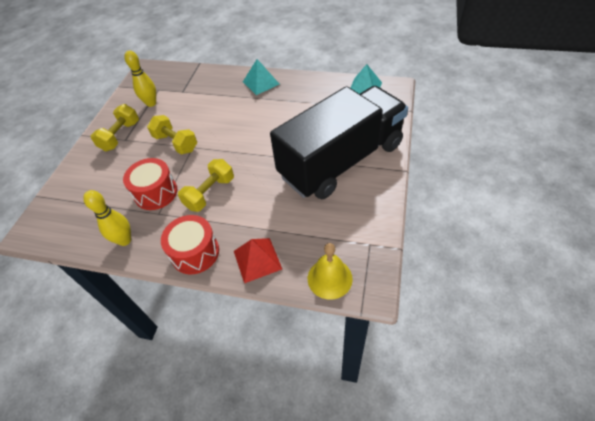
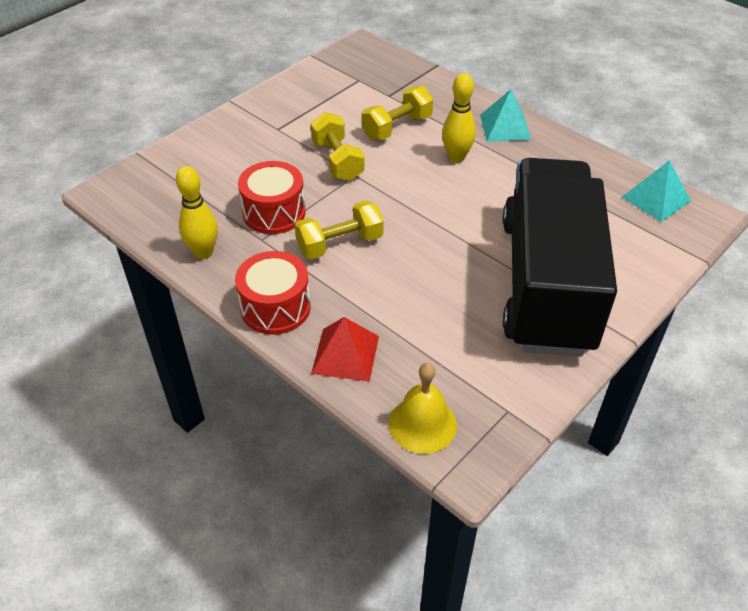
camera: 25 degrees right, 5 degrees down
(120, 136) = (275, 122): yellow dumbbell -> yellow dumbbell (397, 127)
(151, 103) = (339, 95): yellow bowling pin -> yellow bowling pin (456, 157)
(341, 160) = (546, 283): black truck -> black truck turned 75 degrees counterclockwise

